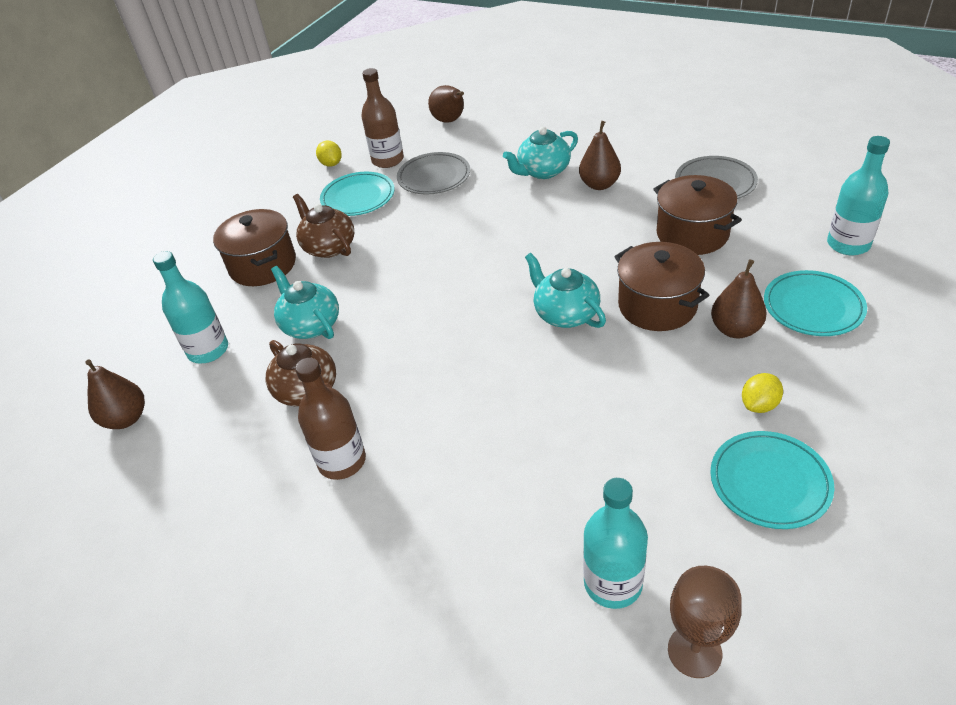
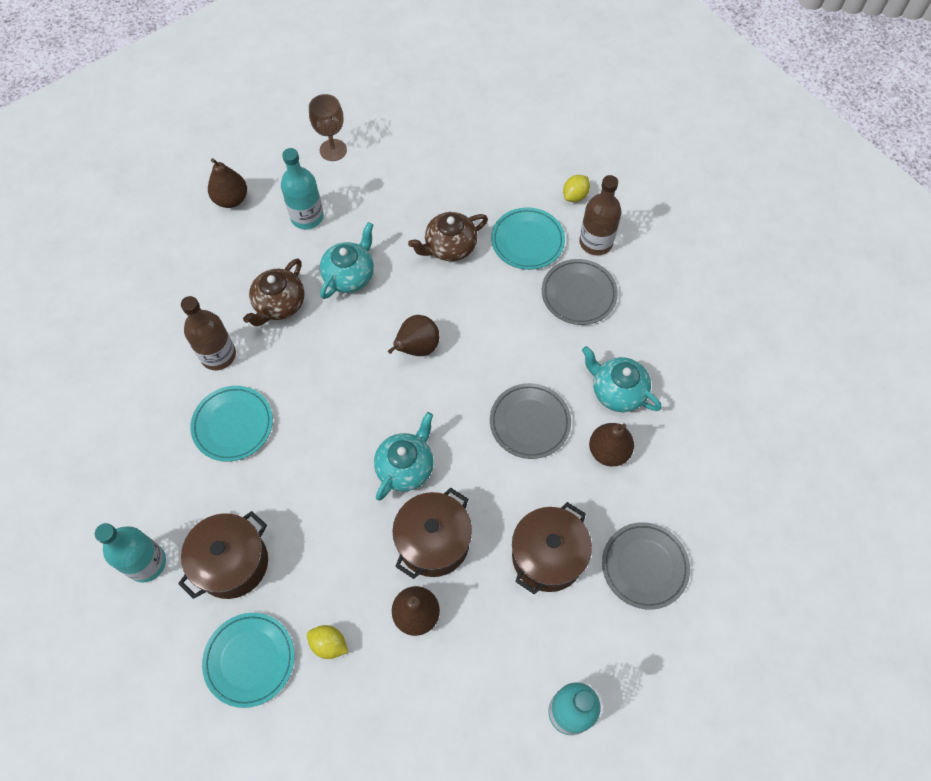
camera: 65 degrees right, 20 degrees up
(263, 265) = (413, 207): brown pot -> brown pot (232, 563)
(329, 247) = (449, 247): brown teapot -> brown teapot turned 150 degrees counterclockwise
(450, 121) = (686, 273): brown pear -> brown pear (417, 348)
(551, 224) = (530, 422): none -> grey plate
(694, 651) = (104, 624): brown goblet -> brown goblet (333, 150)
(813, 307) = (463, 682): turquoise plate -> turquoise plate (233, 425)

